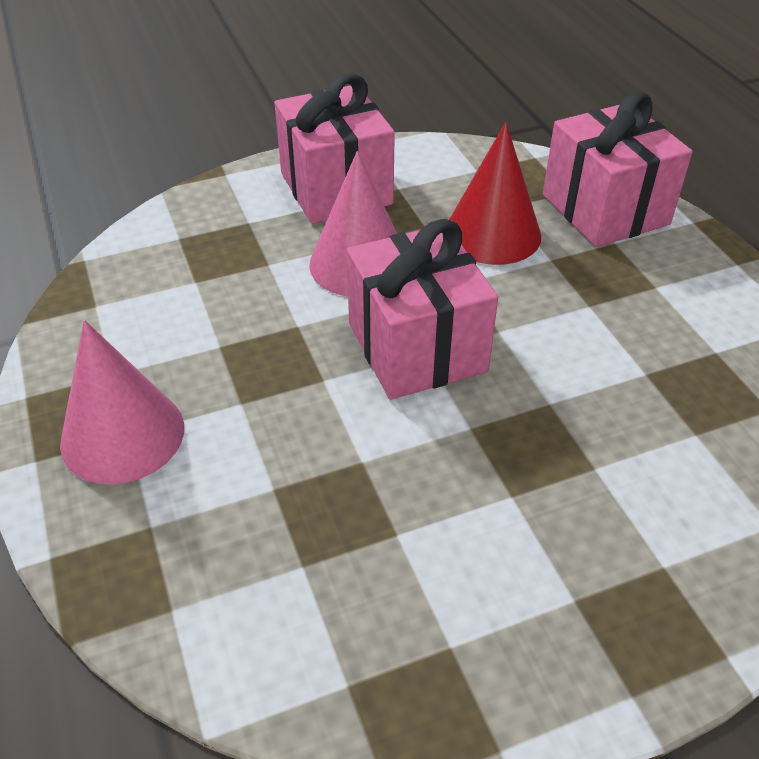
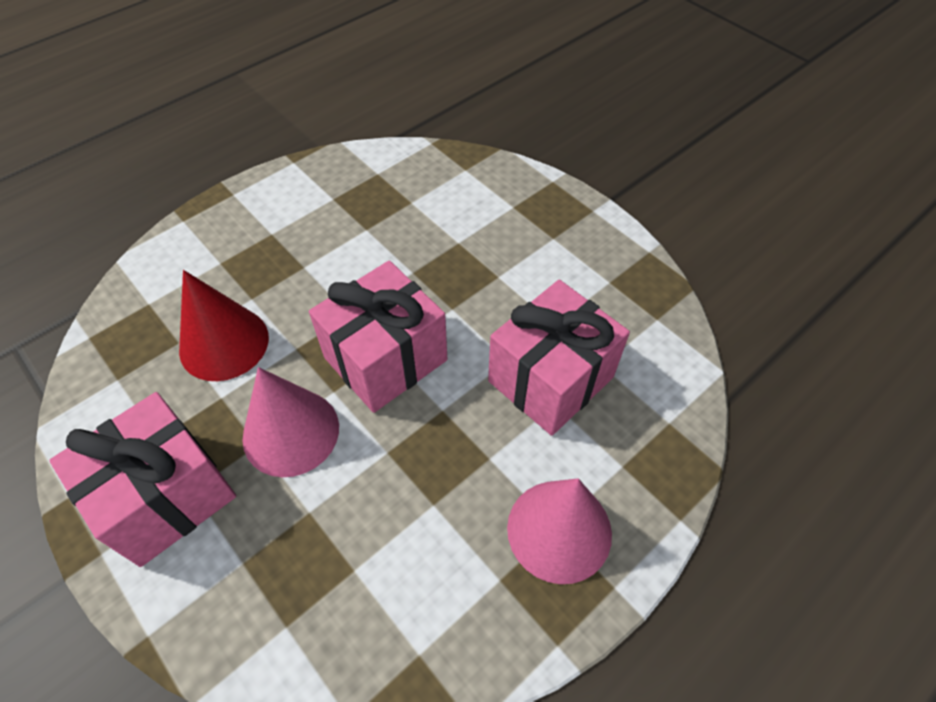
camera: 110 degrees left, 10 degrees up
(605, 209) = (174, 274): pink gift -> pink gift (550, 379)

